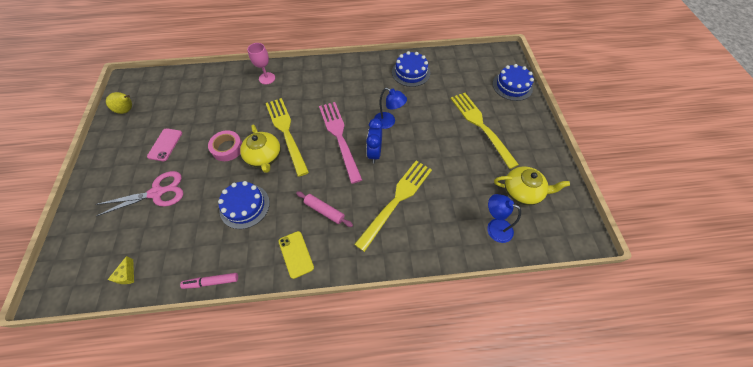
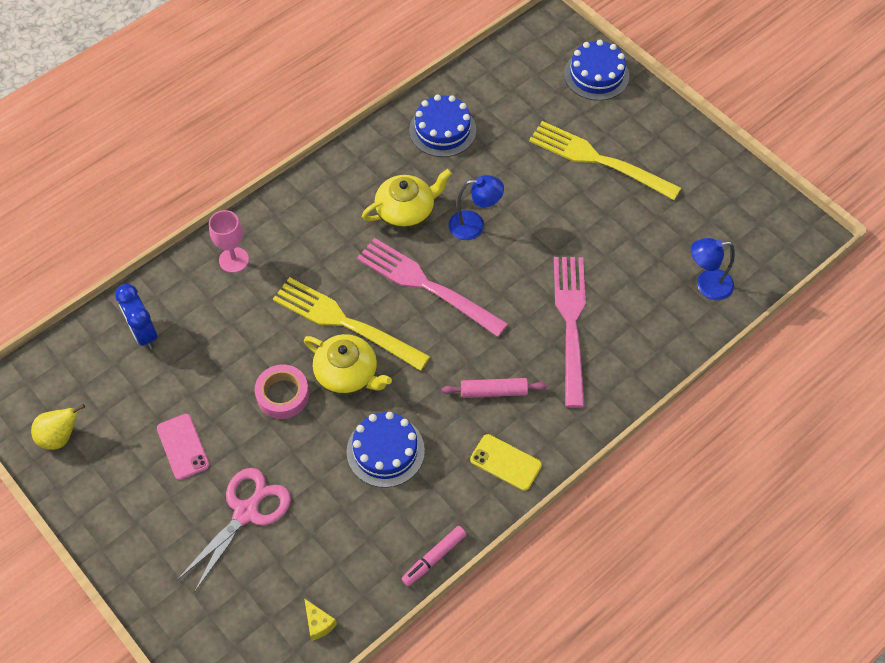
camera: 35 degrees left, 0 degrees up
(374, 153) = (492, 279): blue clock -> blue clock (144, 334)
(396, 200) = (571, 323): yellow fork -> pink fork
(522, 191) = (708, 221): yellow teapot -> yellow teapot (406, 211)

